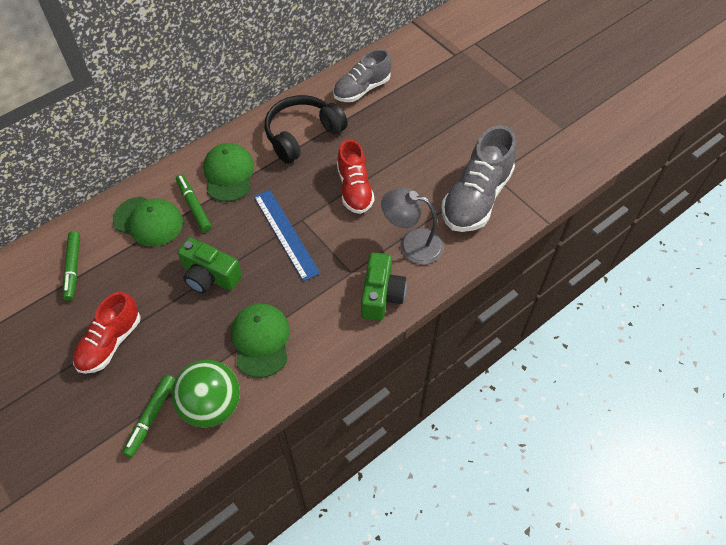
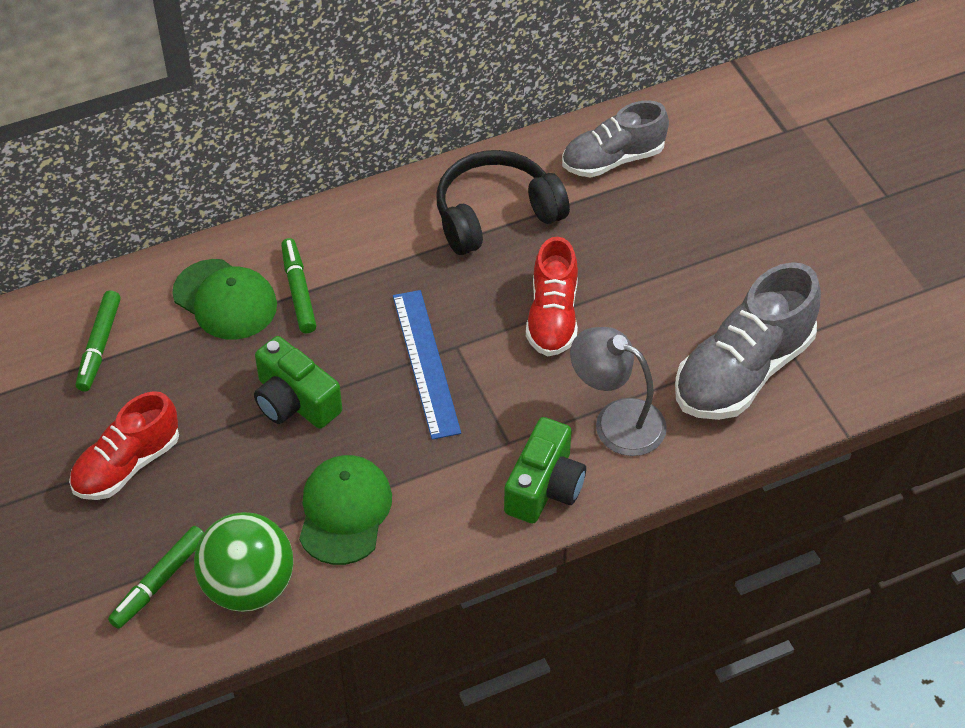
camera: 15 degrees right, 5 degrees down
(229, 174) = (364, 253): green cap -> none

